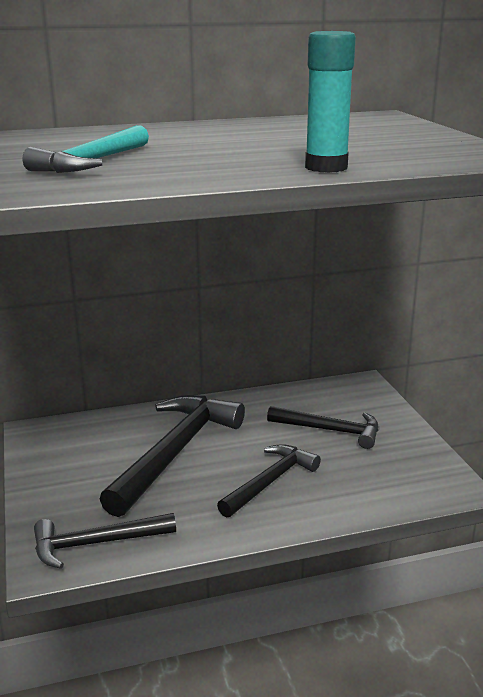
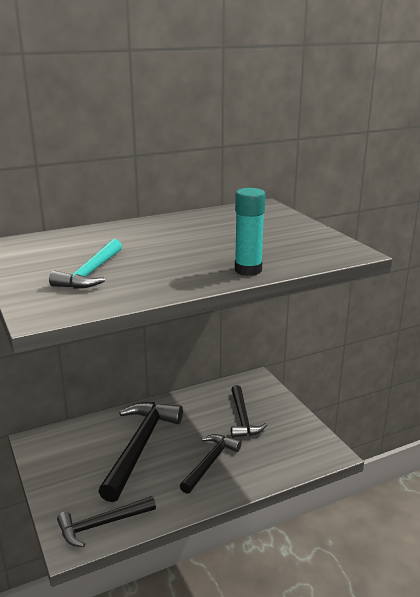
camera: 10 degrees left, 0 degrees up
(330, 430) = (242, 418): black hammer -> black hammer turned 75 degrees clockwise

